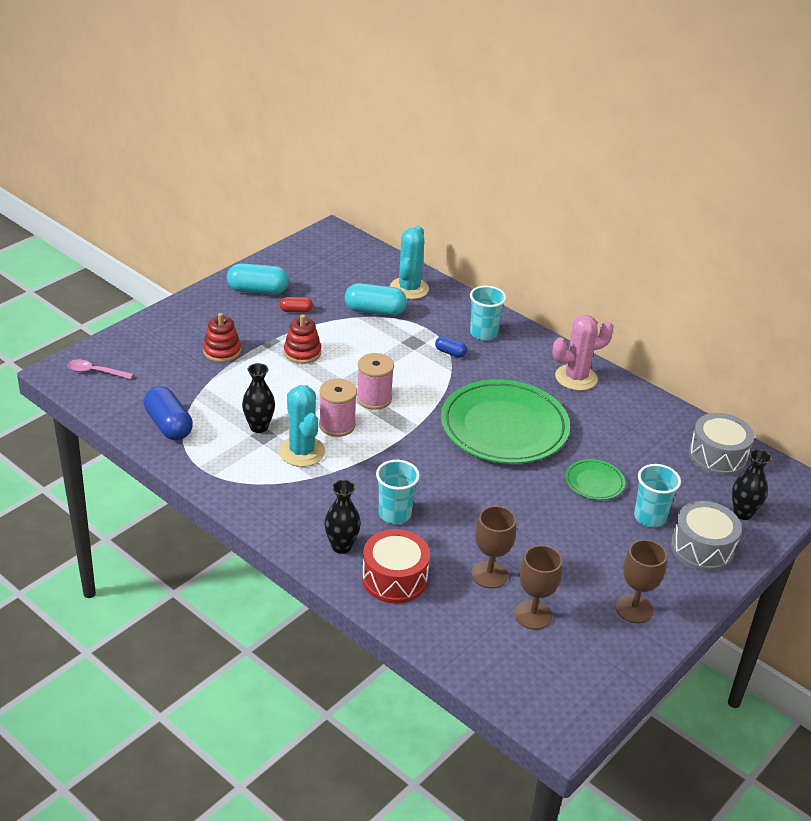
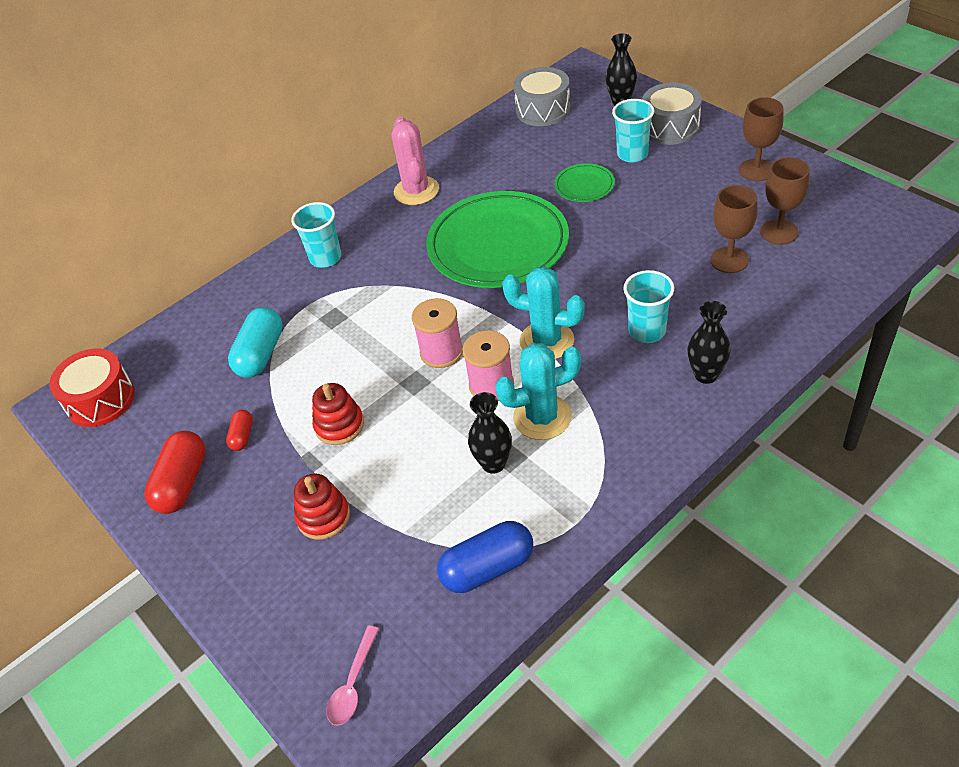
camera: 75 degrees left, 10 degrees up
(258, 290) = (182, 483): turquoise capsule -> red capsule
(394, 579) = (749, 330): red drum -> red drum (101, 400)
(409, 288) = (219, 322): turquoise cactus -> turquoise cactus (546, 341)
(450, 353) = (359, 285): blue capsule -> none

